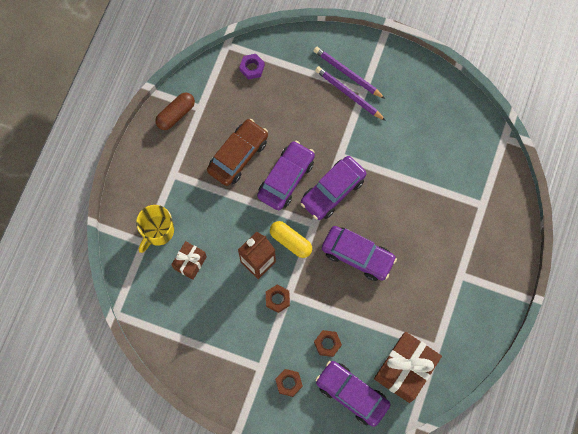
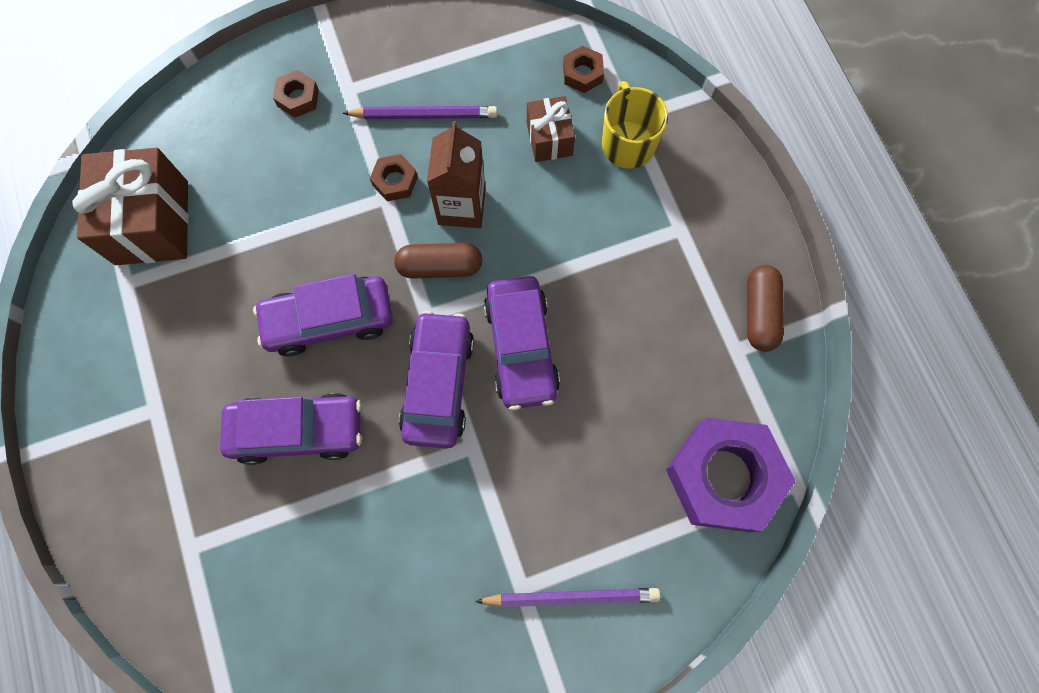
camera: 140 degrees right, 0 degrees up
(238, 156) = (618, 325): brown car -> none
(252, 68) = (723, 477): purple nut -> purple nut, size x2.27
(290, 241) = (440, 266): yellow capsule -> brown capsule
(327, 344) = (283, 177): brown nut -> brown nut (582, 74)
(349, 94) = (540, 561): purple pencil -> purple pencil (424, 115)
(352, 394) = (204, 143): purple car -> purple car (298, 430)

